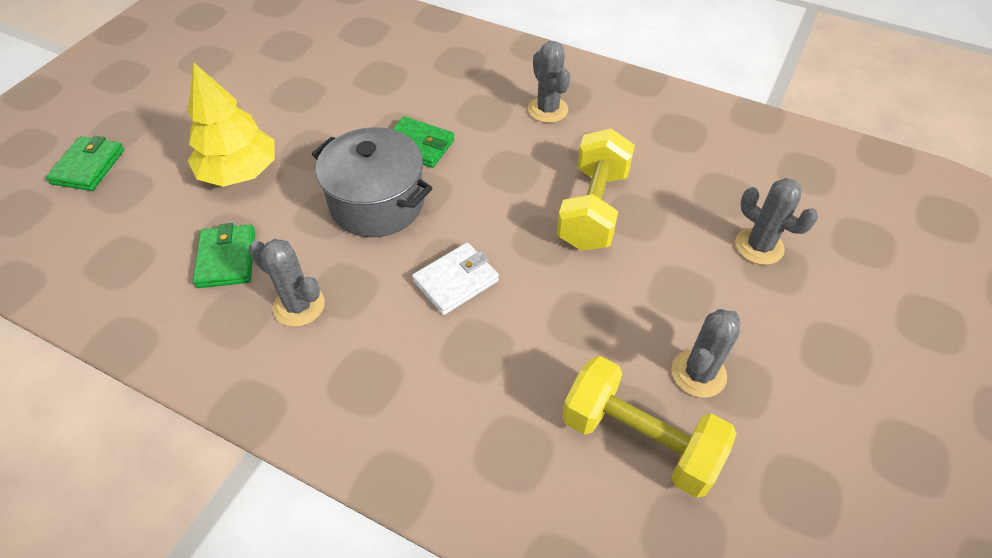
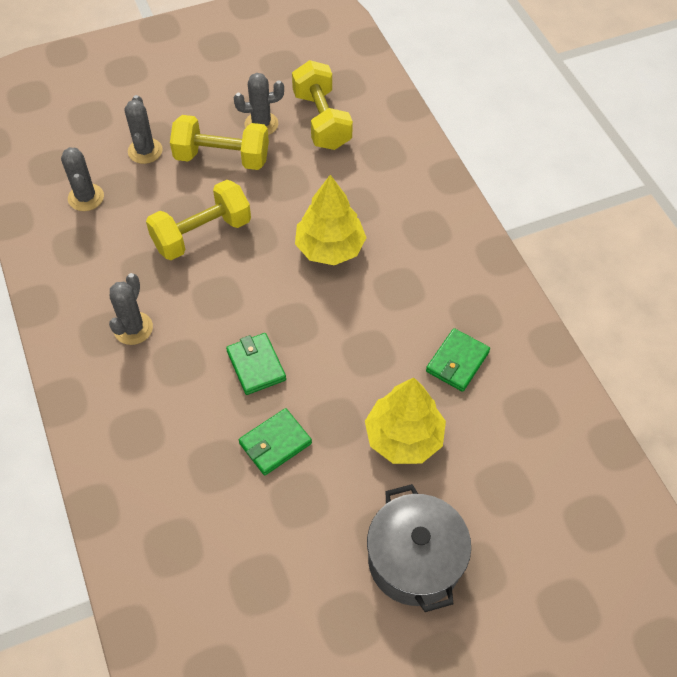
camera: 140 degrees left, 5 degrees up
(88, 166) = (520, 536): green wallet -> green wallet (275, 443)
(299, 306) = (432, 296): grey cactus -> grey cactus (86, 197)
(377, 203) = (328, 336): grey pot -> grey pot (414, 560)
(456, 281) = (329, 248): white wallet -> yellow tree
(680, 297) = (222, 158): none -> yellow dumbbell

